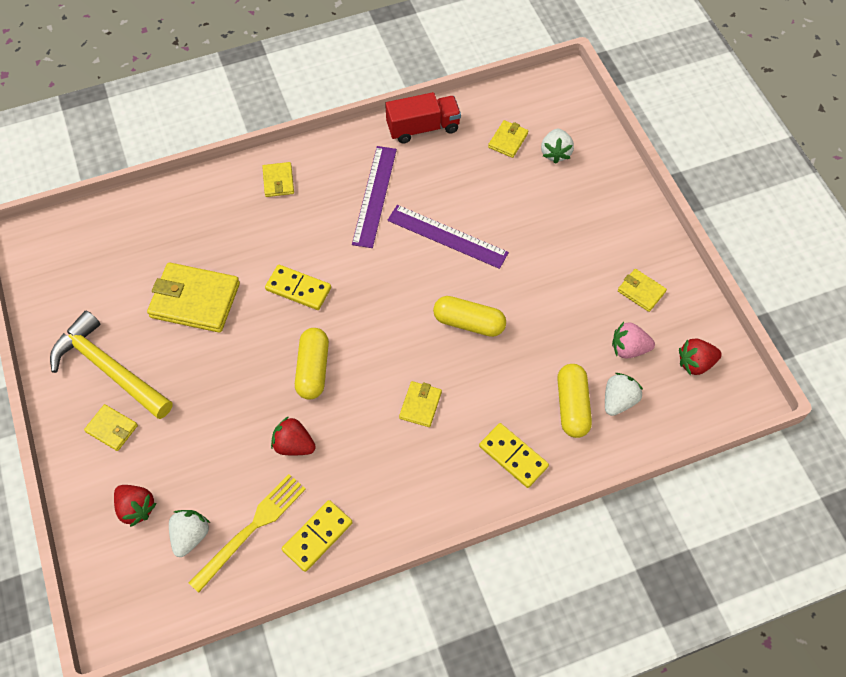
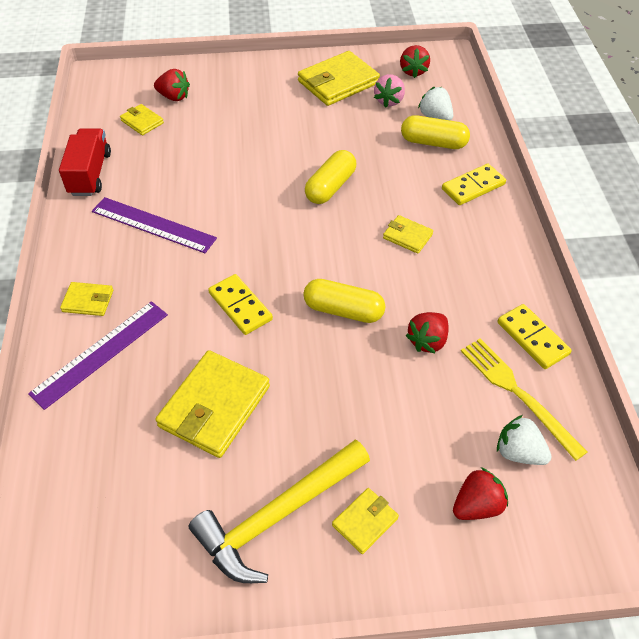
camera: 75 degrees left, 10 degrees down
(298, 289) = (240, 306): yellow domino -> yellow domino turned 75 degrees counterclockwise
(447, 236) = (229, 182): purple ruler -> purple ruler (101, 353)
(555, 153) = (174, 97): white strawberry -> red strawberry
(641, 291) = (338, 82): yellow wallet -> yellow wallet, size x1.96

